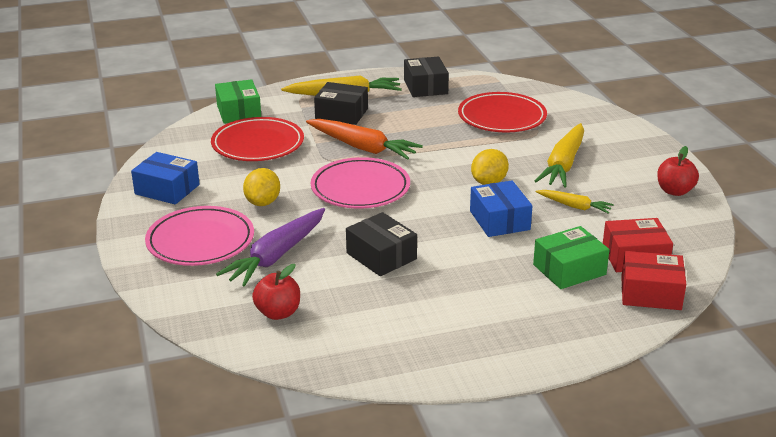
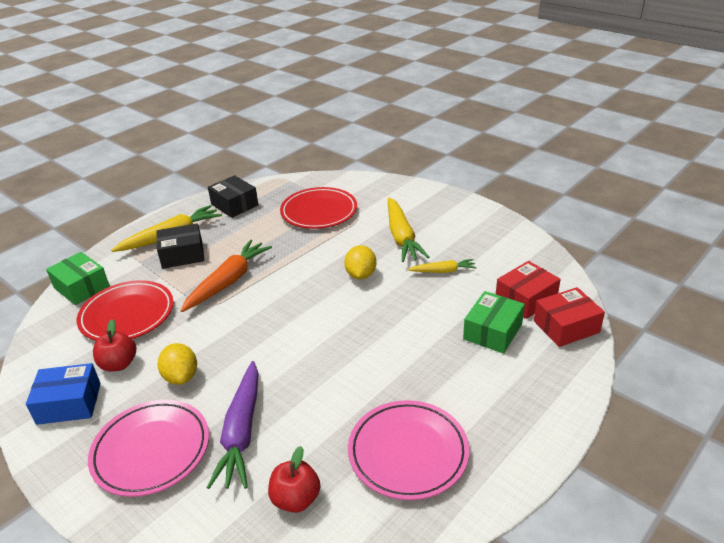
camera: 30 degrees left, 5 degrees up
(360, 188) = (260, 324): pink plate -> pink plate (408, 452)
(362, 147) = (228, 281): orange carrot -> orange carrot turned 60 degrees counterclockwise
(381, 256) = (337, 387): black box -> none
(499, 220) = (400, 307): blue box -> none
(674, 191) = (497, 230): red apple -> red apple (119, 364)

